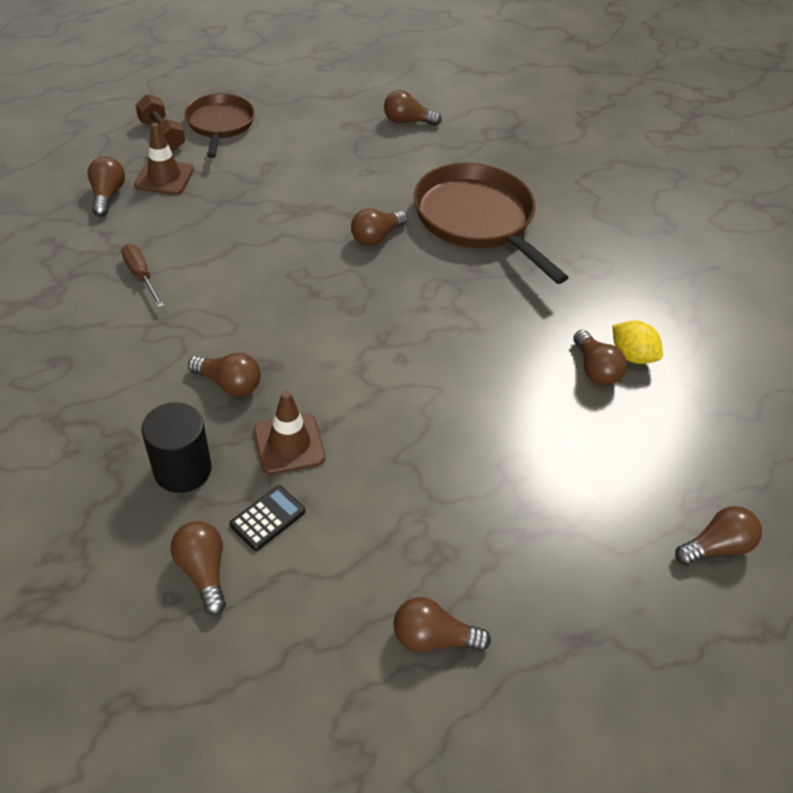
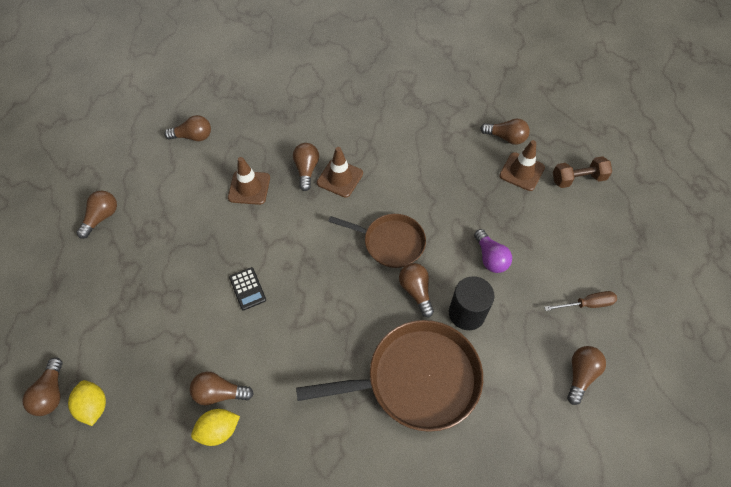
camera: 115 degrees right, 10 degrees up
(141, 276) = (416, 143): brown screwdriver -> brown screwdriver (587, 304)
(182, 469) = (256, 139): black cylinder -> black cylinder (467, 313)
(220, 124) = (590, 219): brown pan -> brown pan (390, 242)
(229, 384) = (306, 170): brown light bulb -> brown light bulb turned 135 degrees clockwise
(232, 342) = (340, 178): none -> brown traffic cone
(267, 518) = (207, 167): black calculator -> black calculator (247, 289)
(304, 188) = (490, 258): none -> purple light bulb
(694, 488) = (94, 406): none -> yellow lemon

